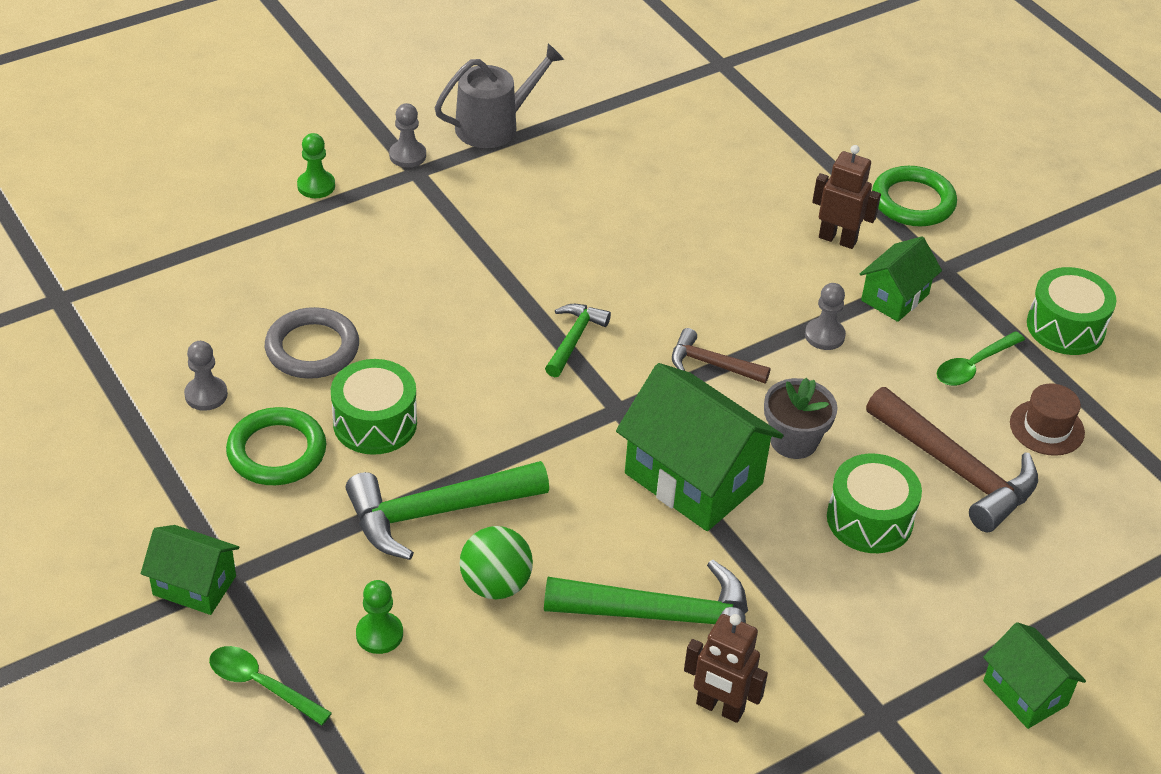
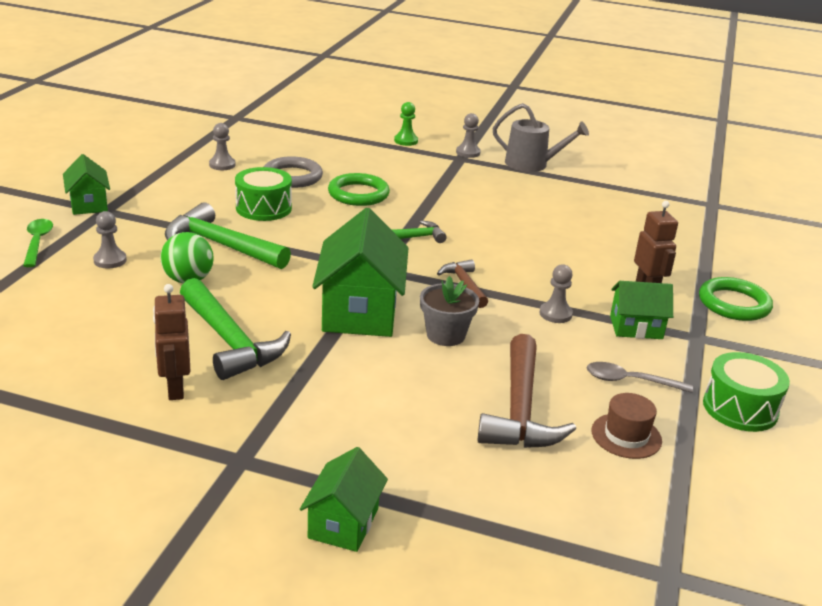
camera: 50 degrees right, 15 degrees down
(277, 451) = (207, 192): green ring -> green ring (358, 194)
(379, 634) = (110, 260): green pawn -> grey pawn
(869, 519) = (419, 389): green drum -> none
(973, 366) = (630, 381): green spoon -> grey spoon

